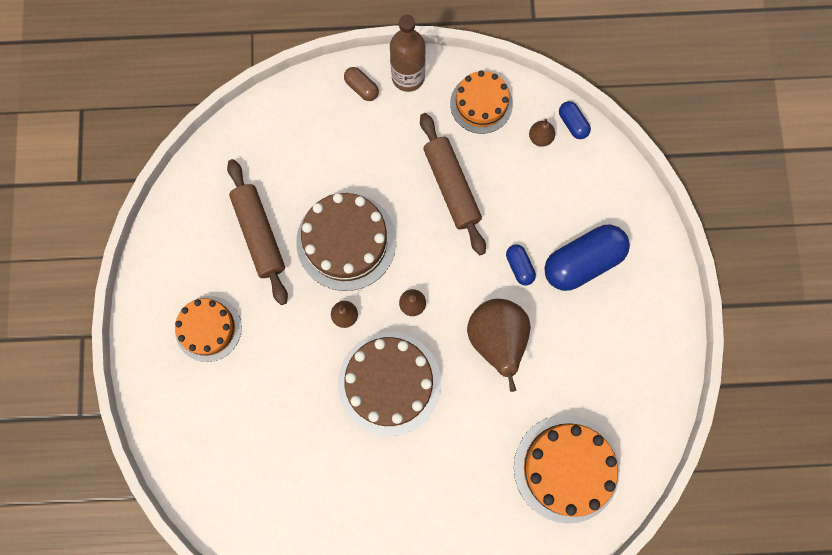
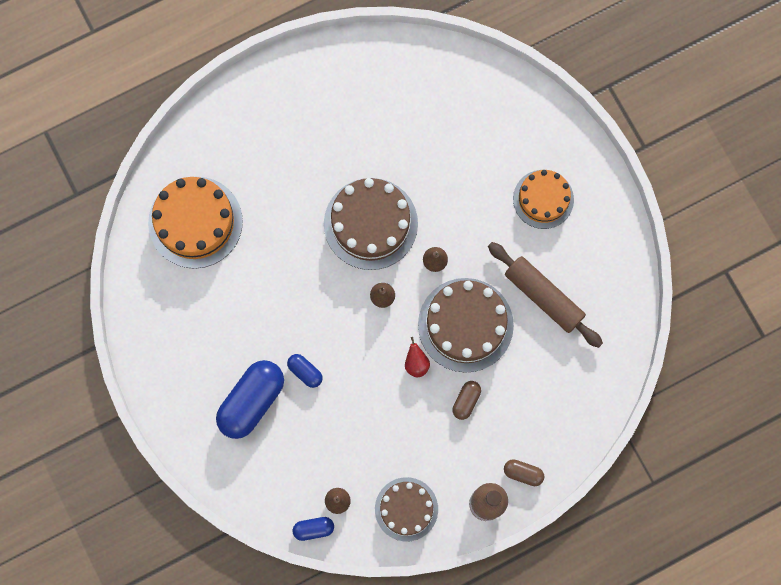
camera: 155 degrees right, 0 degrees up
(381, 172) = (466, 401): none -> brown capsule
(410, 227) = (416, 363): none -> red pear
(451, 187) = (397, 416): brown rolling pin -> none
(481, 104) = (406, 509): orange cake -> brown cake
(496, 339) = (297, 300): brown pear -> none
(572, 123) = (313, 529): blue capsule -> blue capsule turned 45 degrees counterclockwise

